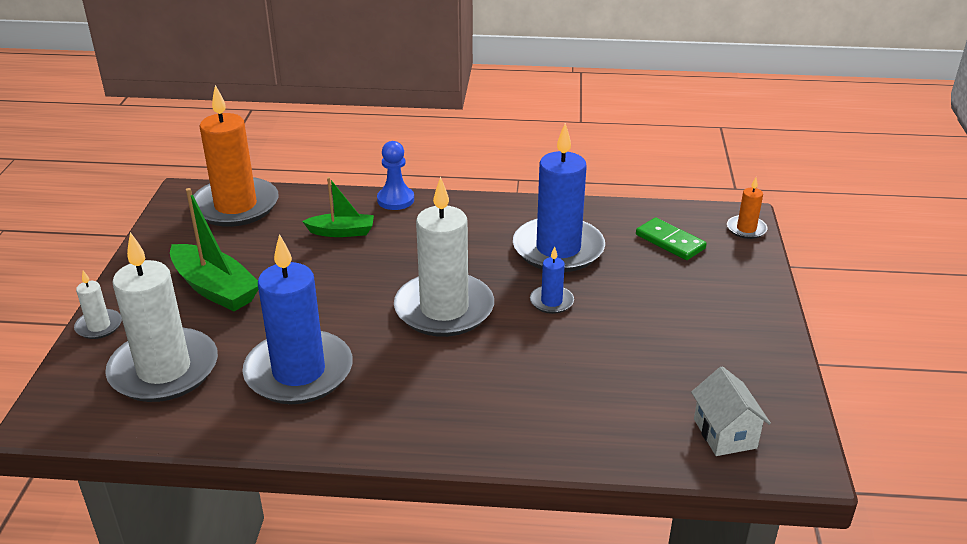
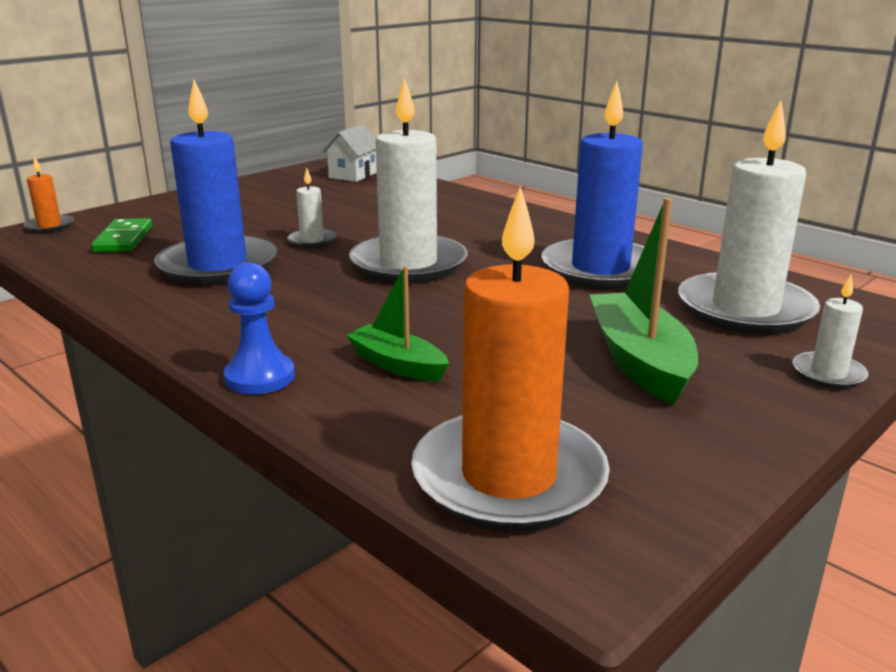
camera: 140 degrees left, 10 degrees down
(551, 301) = (312, 241): blue candle -> white candle

